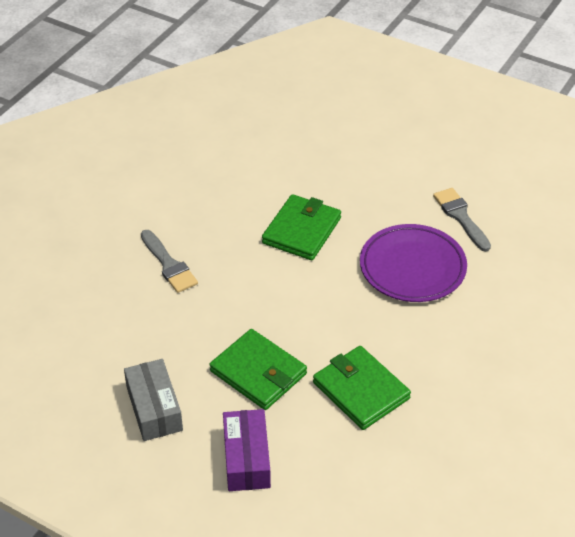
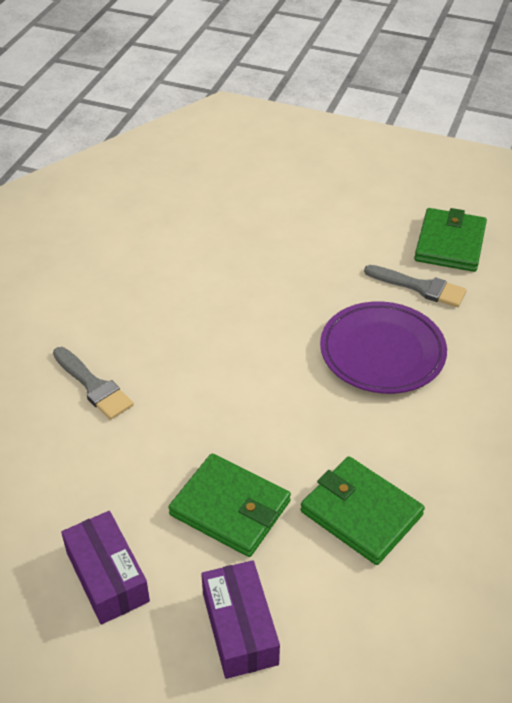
camera: 10 degrees left, 0 degrees up
(154, 409) = (107, 577): grey box -> purple box
(302, 230) = (244, 325): green wallet -> green wallet (450, 243)
(460, 217) = (420, 287): grey brush -> grey brush turned 150 degrees clockwise

